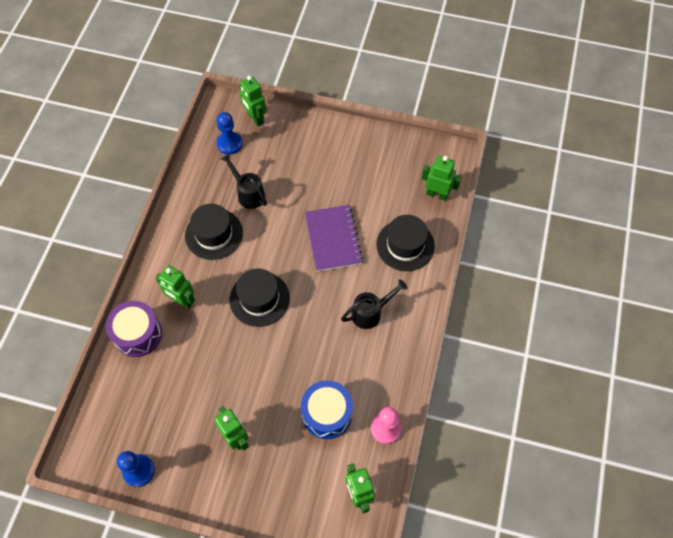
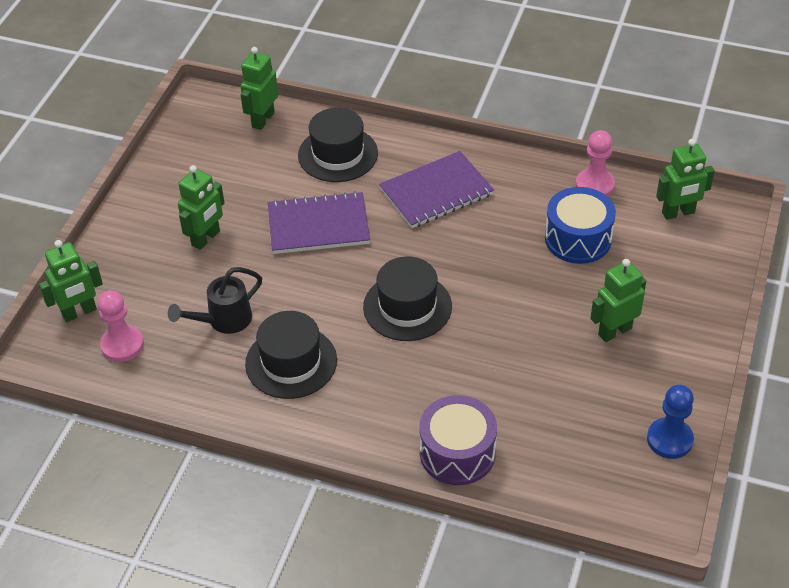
camera: 85 degrees left, 15 degrees down
(182, 300) = (403, 399): green robot -> green robot (206, 238)
(229, 144) = (122, 345): blue pawn -> pink pawn
(370, 313) = (436, 192): black watering can -> purple notebook

